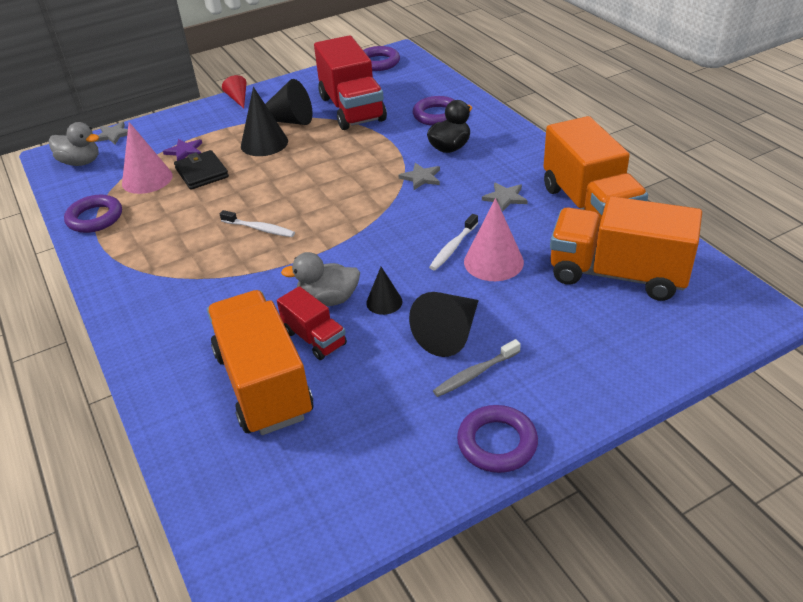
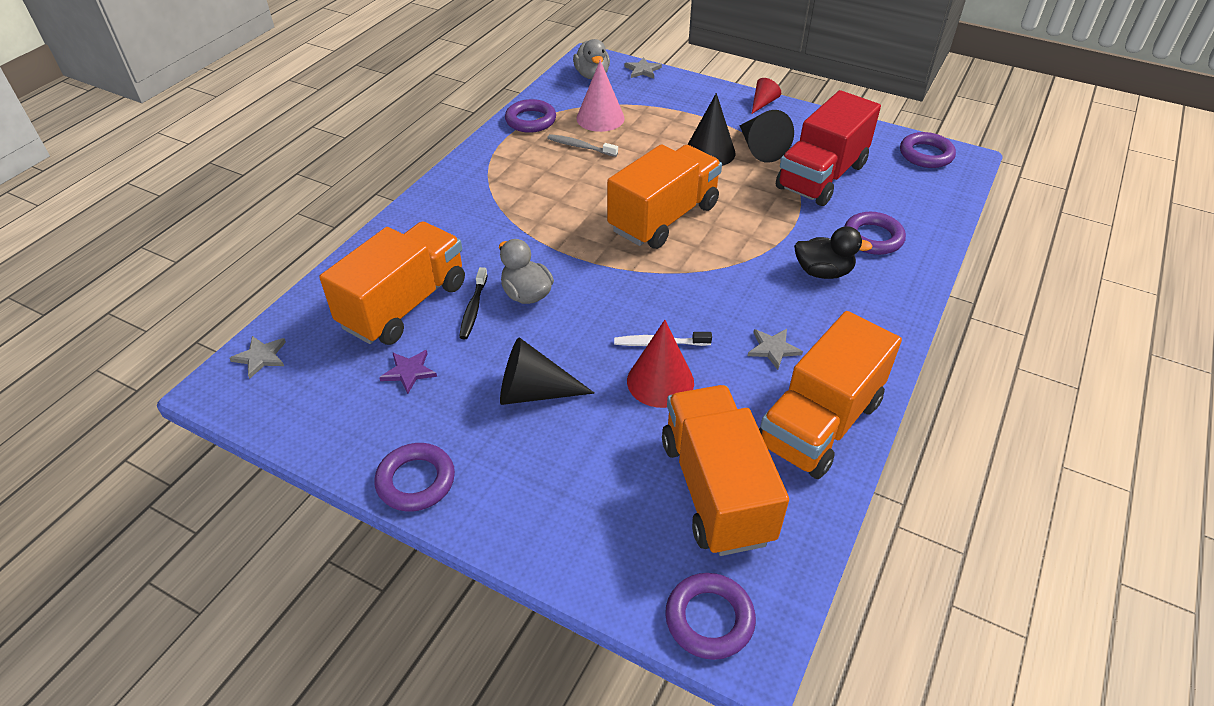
camera: 55 degrees right, 5 degrees up
(185, 151) = (655, 116): purple star -> purple star (409, 372)
(202, 173) = (635, 140): black wallet -> none
(259, 229) = (587, 210): white toothbrush -> none
(314, 338) = (473, 309): red truck -> black toothbrush
(315, 194) = (663, 218): none -> orange truck
(384, 302) = (547, 330): black cone -> none
(421, 178) = (751, 274): grey star -> grey star (261, 357)
(475, 374) = (493, 431): grey toothbrush -> grey toothbrush (580, 147)
(493, 262) = (660, 381): pink cone -> red cone
(728, 320) = (709, 619): none -> purple ring

